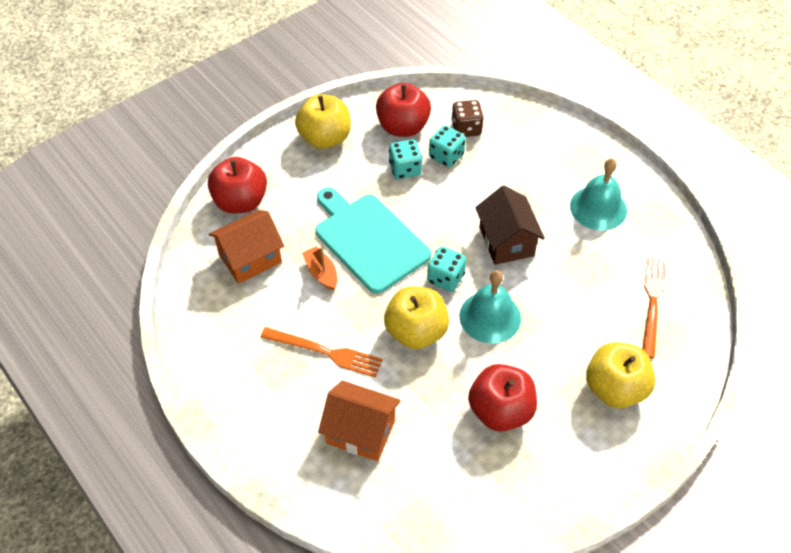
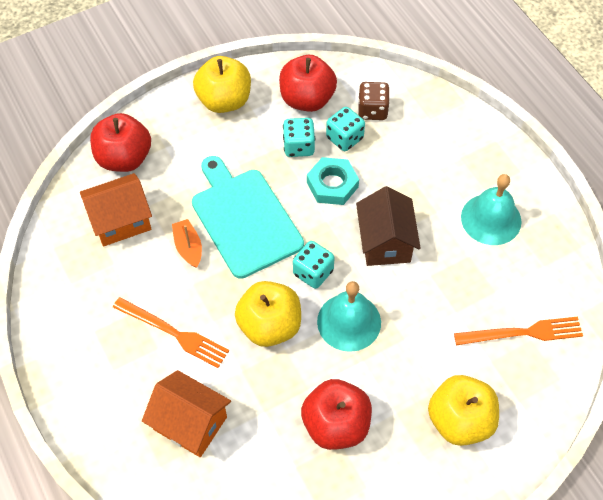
camera: 10 degrees right, 5 degrees up
(445, 198) = (332, 184): none -> turquoise nut
(652, 302) = (523, 333): orange fork -> orange fork turned 60 degrees clockwise

